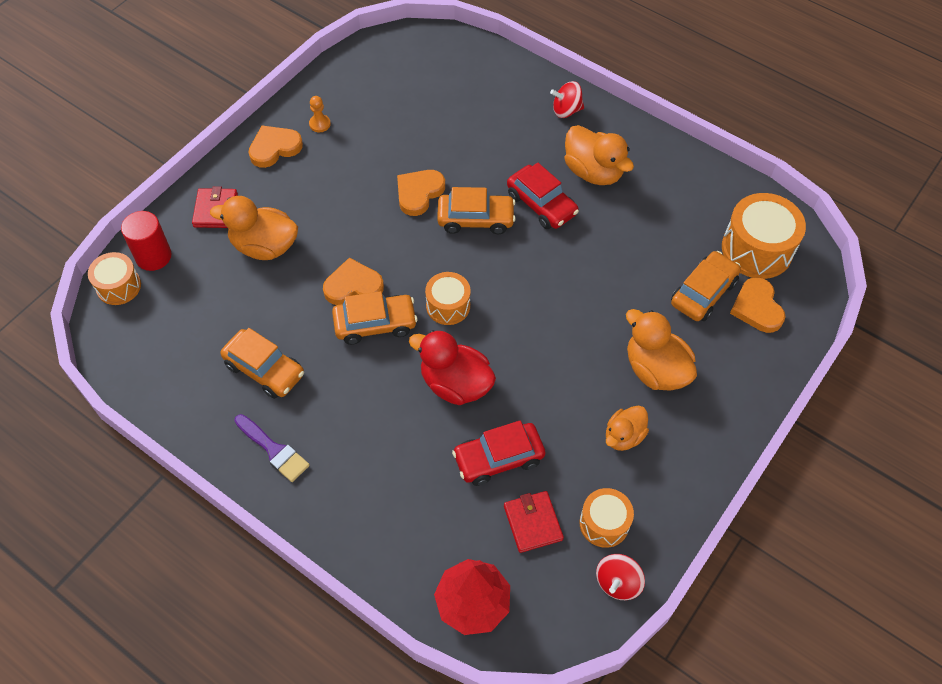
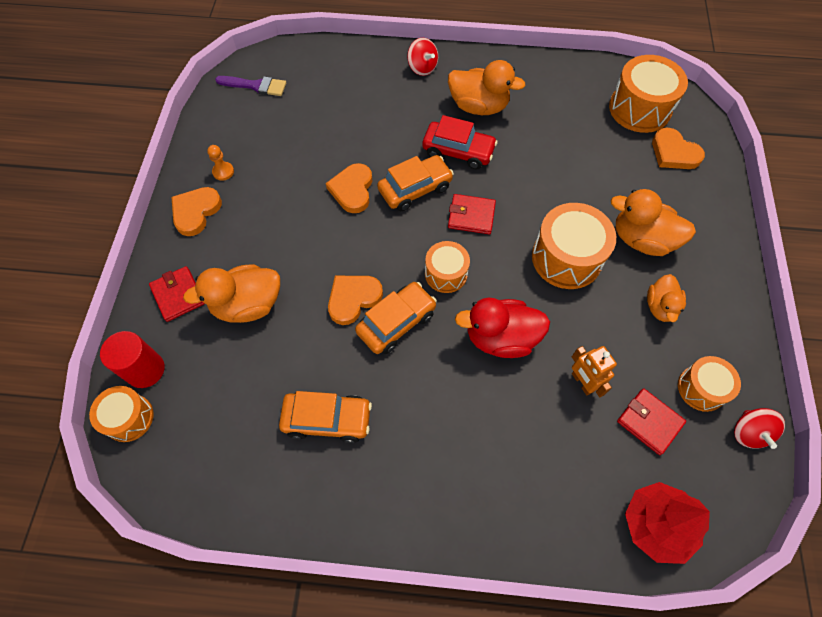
camera: 30 degrees left, 5 degrees up
(274, 450) = (389, 491): purple brush -> purple brush (256, 86)
(498, 458) = (582, 382): red car -> orange robot
(509, 268) = (471, 216): none -> red wallet
(566, 110) = (422, 68): red spinning top -> red spinning top turned 90 degrees counterclockwise
(569, 349) = (566, 258): none -> orange drum
(703, 293) = (629, 161): orange car -> none

